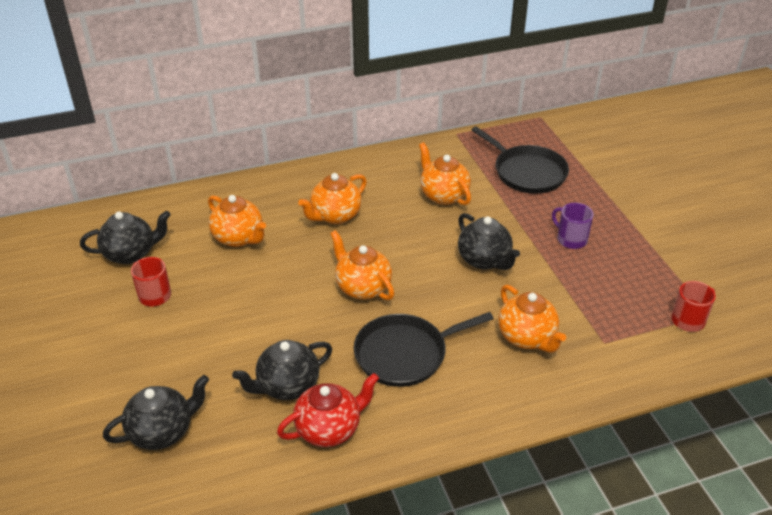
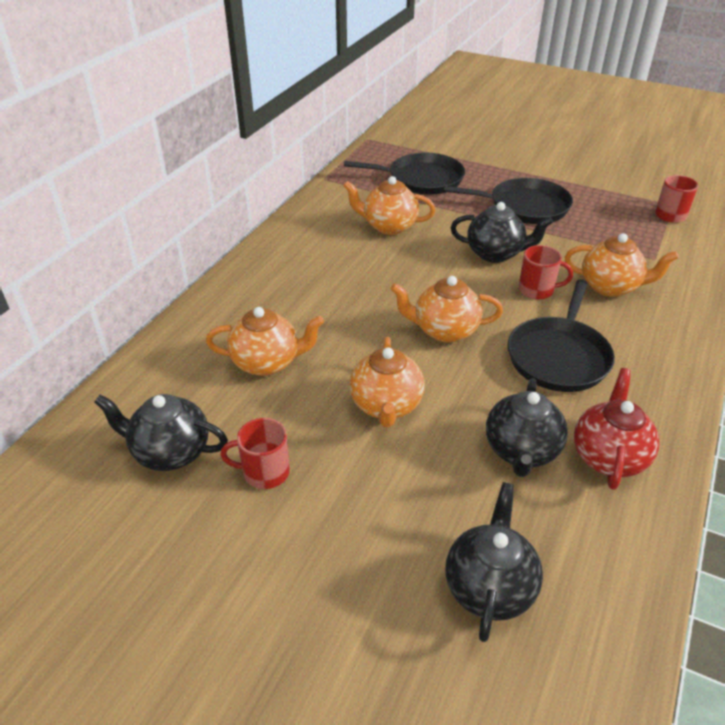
camera: 45 degrees left, 0 degrees up
(131, 253) = (170, 452): black teapot -> black teapot turned 105 degrees counterclockwise
(335, 216) = (327, 291): orange teapot -> orange teapot (386, 406)
(468, 303) = (537, 290): none -> red mug
(571, 239) = (524, 206): purple mug -> black pan

